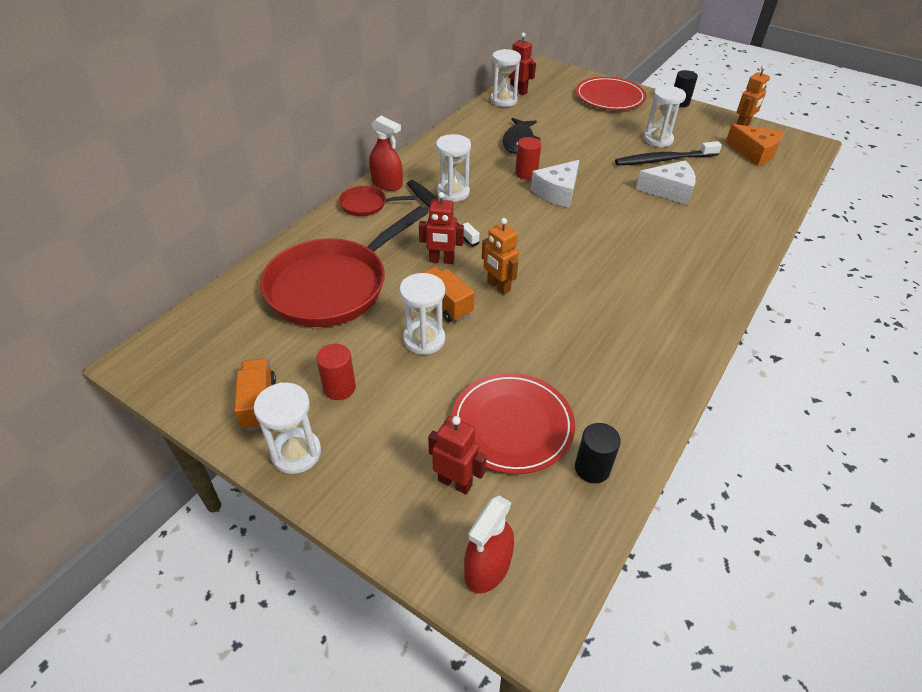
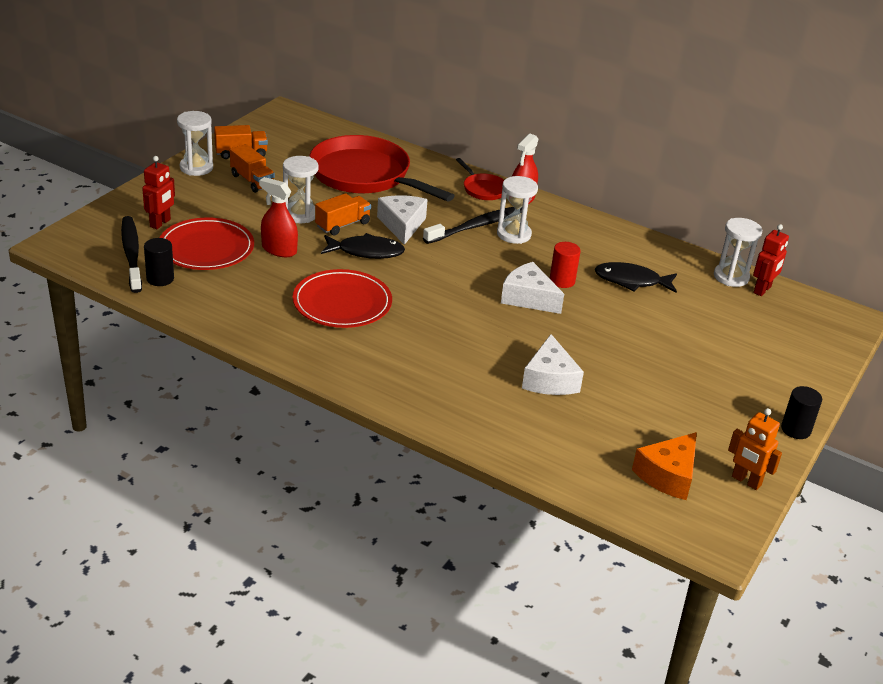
camera: 85 degrees right, 10 degrees down
(339, 388) = (252, 181): red cylinder -> orange truck
(367, 205) = (483, 189): red pan -> red pan turned 150 degrees clockwise
(441, 260) = (402, 225): red robot -> white cheese
(487, 567) = (94, 232): red spray bottle -> red spray bottle (279, 249)
(498, 287) = (366, 252): orange robot -> black fish
(609, 97) = (782, 365): red plate -> red plate (342, 303)
(658, 140) = (674, 390): white hourglass -> none
(664, 160) = (622, 387): black toothbrush -> black toothbrush (131, 254)

